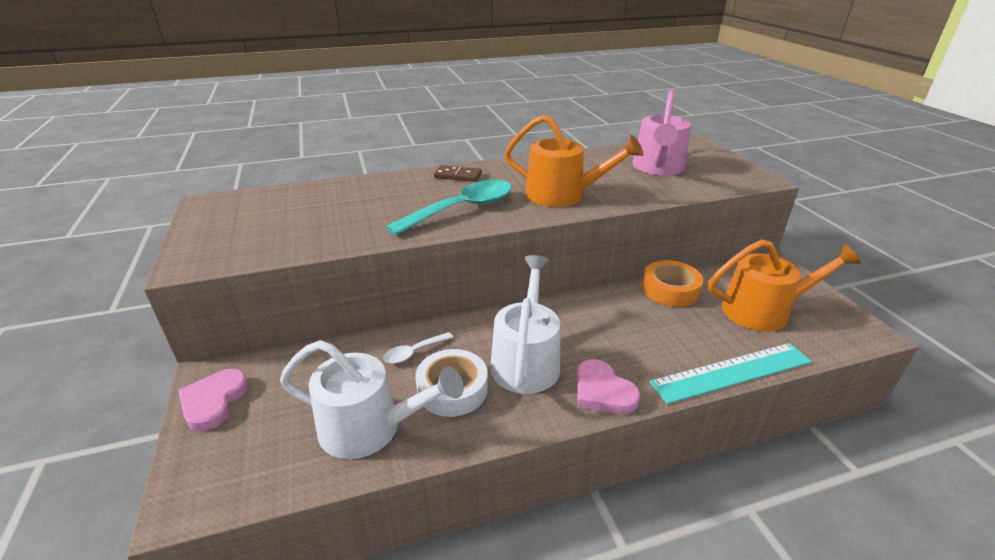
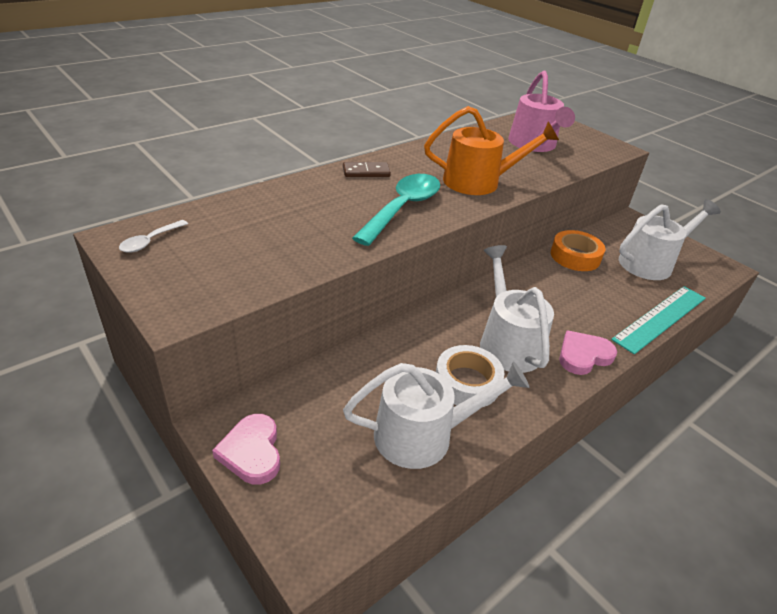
camera: 25 degrees left, 5 degrees up
(414, 352) = (408, 357): white spoon -> white spoon (150, 241)
(602, 391) = (583, 355): pink heart -> pink heart turned 120 degrees clockwise
(763, 311) = (650, 262): orange watering can -> white watering can

